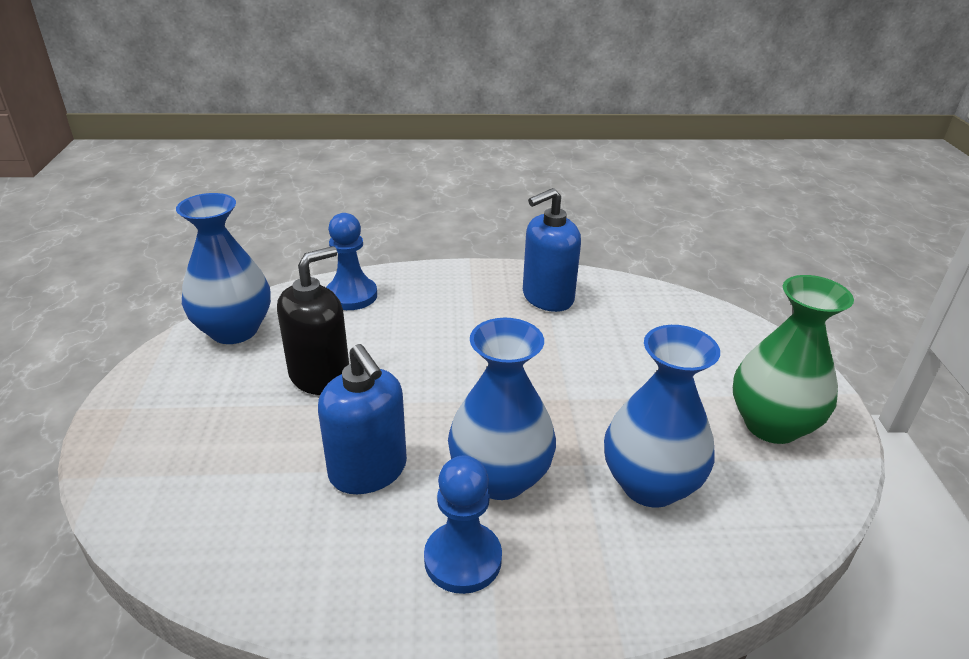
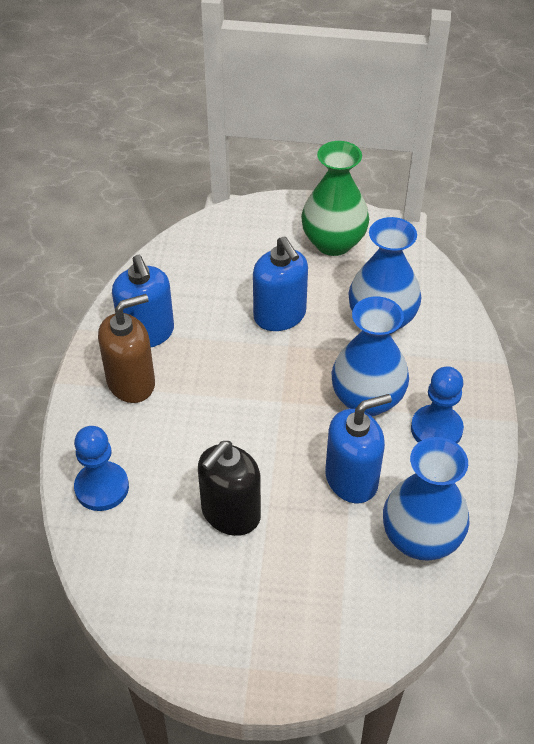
camera: 80 degrees left, 15 degrees up
(234, 330) = (140, 592): blue vase -> blue vase (420, 538)
(320, 376) = (230, 513): black soap dispenser -> black soap dispenser turned 105 degrees counterclockwise
(479, 296) = (131, 382): none -> brown soap dispenser
(613, 387) = (280, 315): none -> blue soap dispenser

